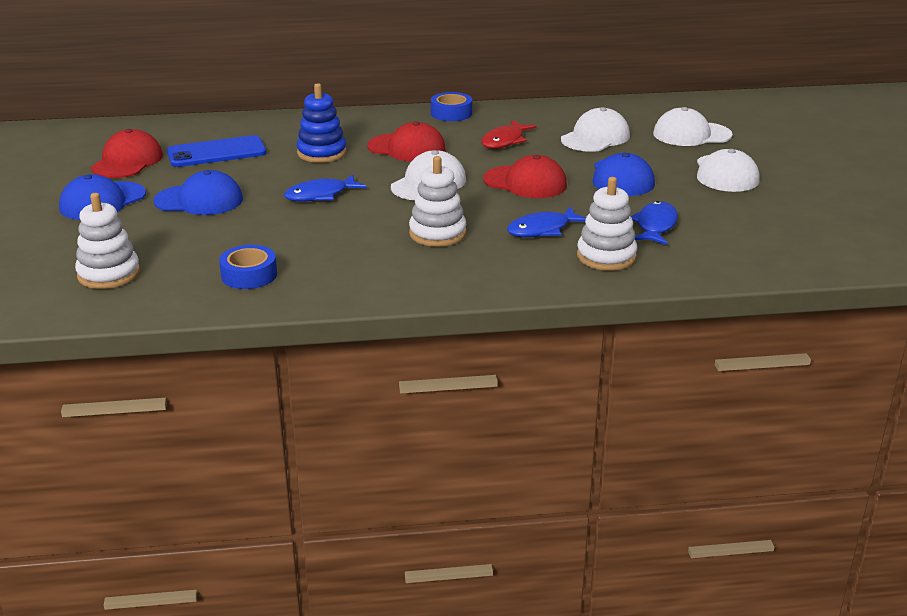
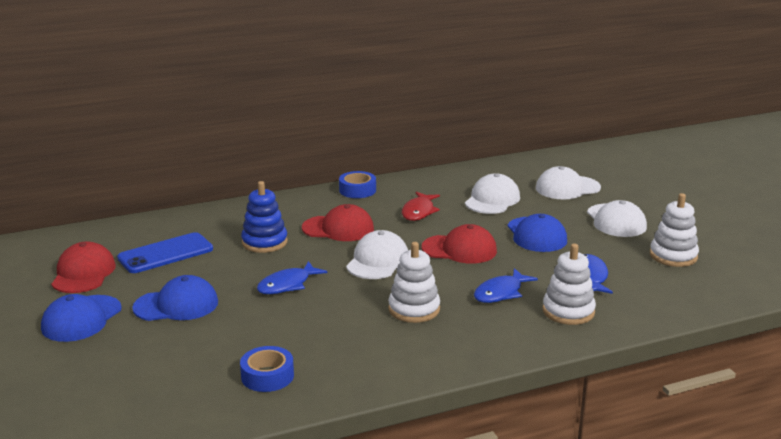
camera: 15 degrees left, 5 degrees down
(109, 274) = (130, 396): white stacking toy -> white stacking toy (673, 256)

